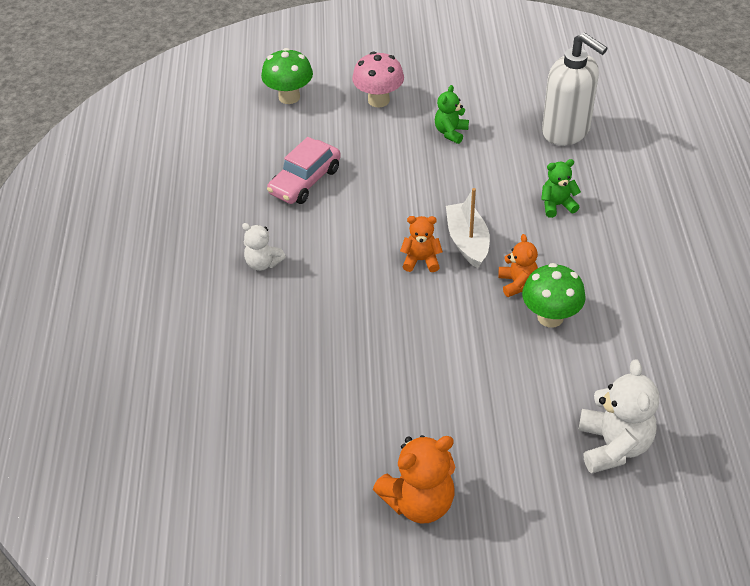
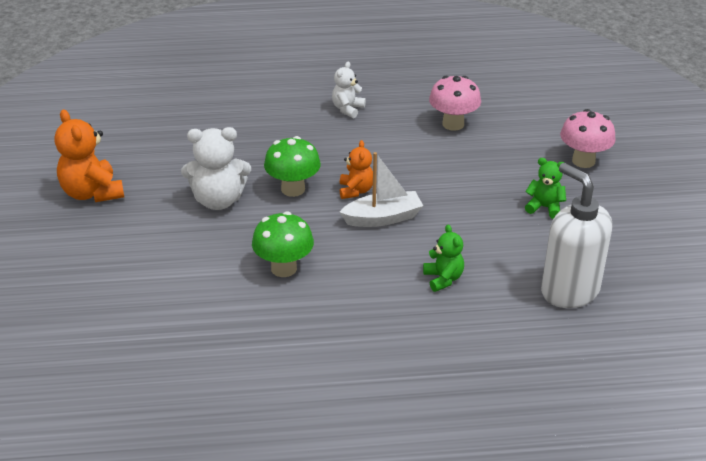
camera: 85 degrees right, 10 degrees down
(289, 97) = (571, 109): green mushroom -> green mushroom (293, 189)
(305, 181) = (453, 124): pink car -> pink mushroom
(517, 283) = (328, 248): orange teddy bear -> none
(566, 131) = (569, 291): white soap dispenser -> white soap dispenser turned 105 degrees clockwise
(613, 446) = (126, 301): white teddy bear -> white teddy bear (218, 200)

